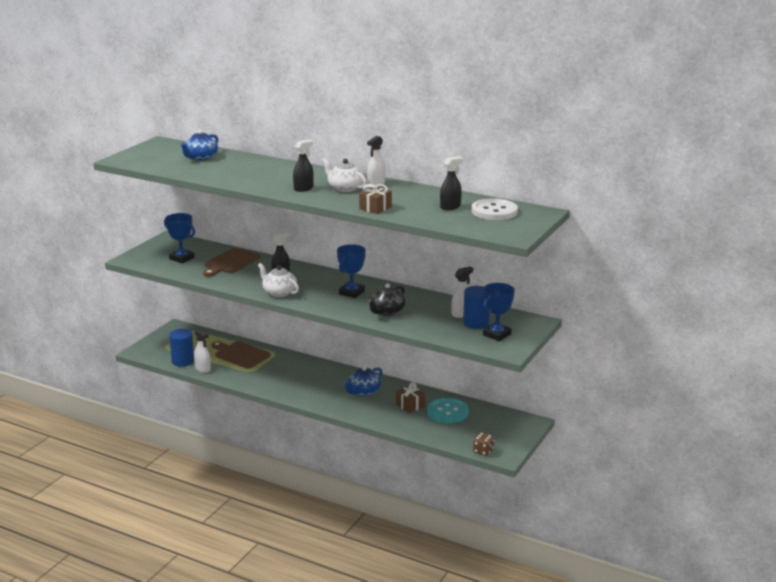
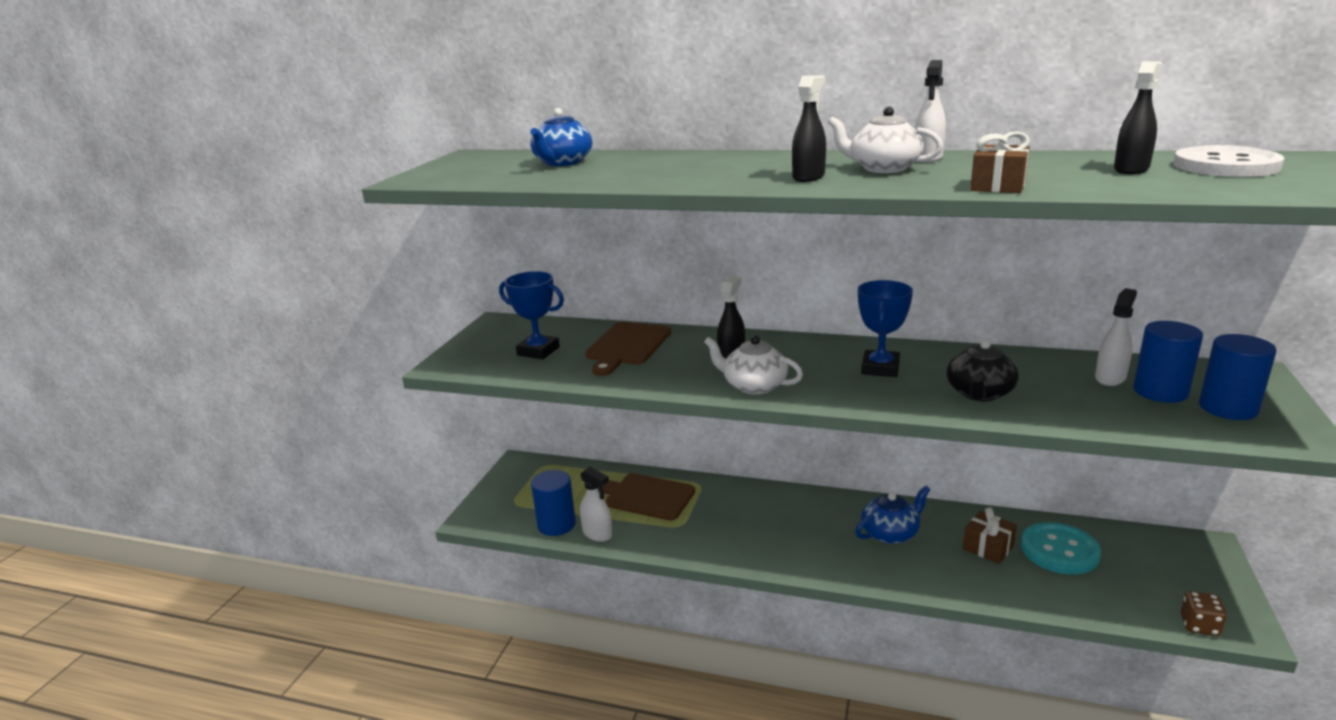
camera: 10 degrees left, 0 degrees up
(363, 391) = (890, 533): blue teapot -> blue teapot turned 150 degrees counterclockwise
(497, 335) = (1228, 408): blue trophy -> blue cylinder

